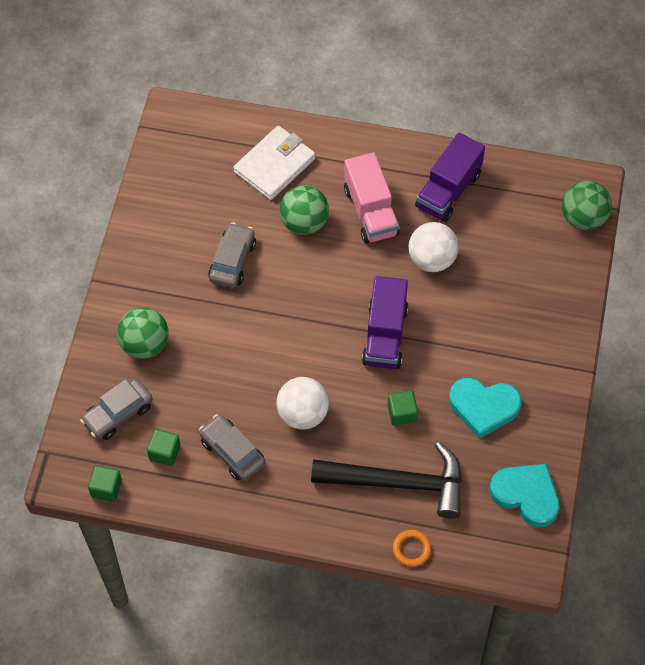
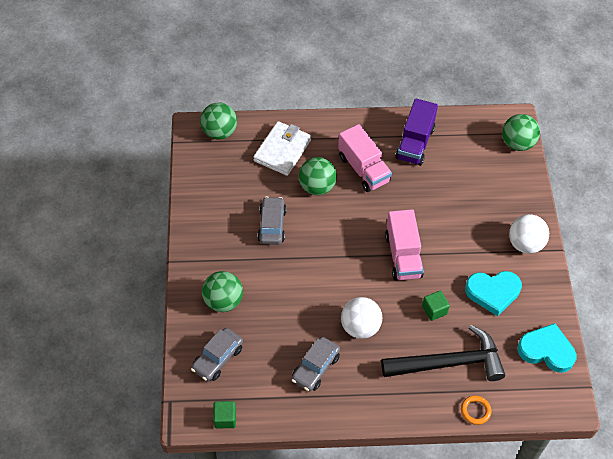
camera: 15 degrees left, 5 degrees down
(164, 452) = (263, 380): green cube -> none
(202, 124) = (219, 132): none -> green ball
(232, 452) = (315, 368): grey car -> grey car turned 90 degrees counterclockwise
(385, 335) = (403, 255): purple truck -> pink truck
(432, 259) = (419, 194): white ball -> white ball (525, 244)

